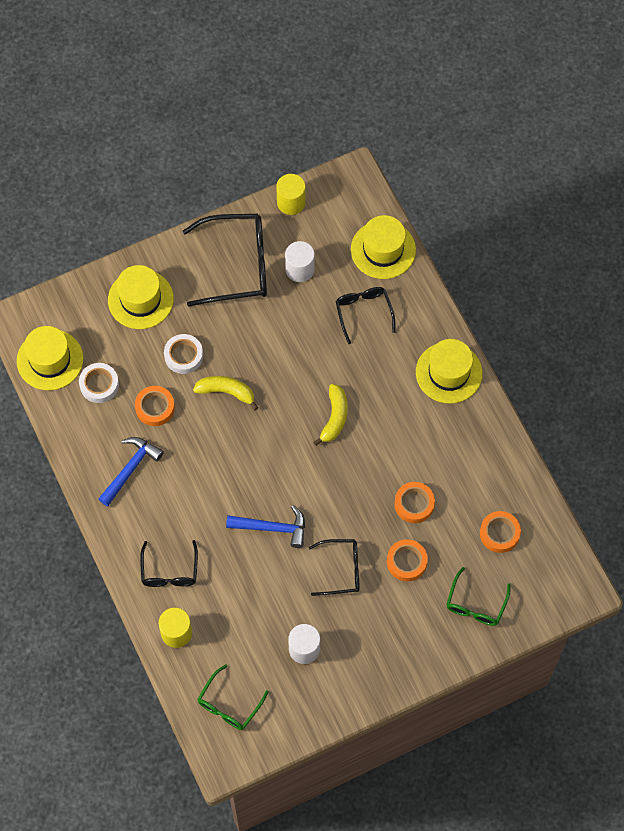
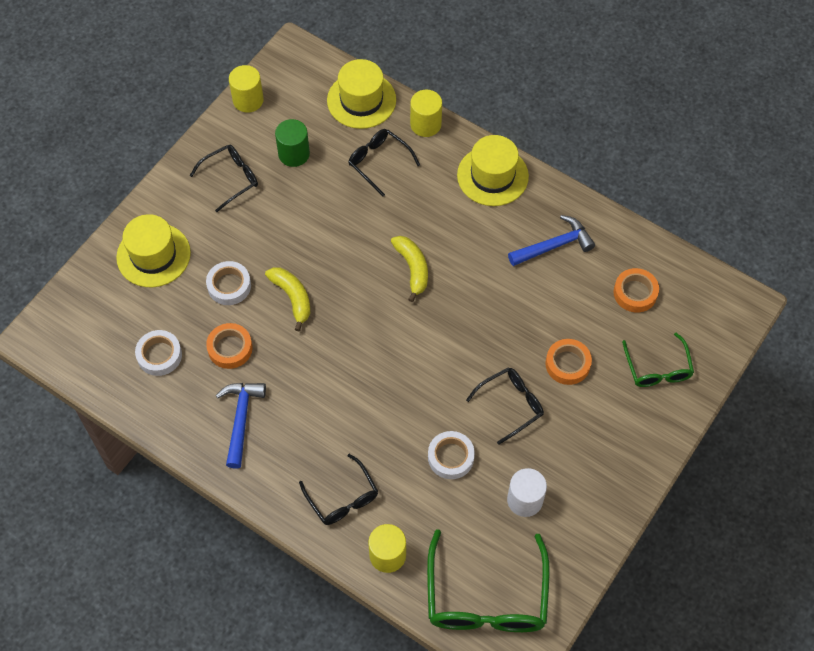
camera: 30 degrees left, 5 degrees down
(50, 360) = (93, 357): yellow hat -> none
(226, 392) = (292, 297): yellow banana -> yellow banana turned 75 degrees clockwise
(229, 704) = (486, 597): green glasses -> green glasses, size x1.76
(237, 265) = (231, 179): black glasses -> black glasses, size x0.57
(269, 585) = (450, 457): none -> white tape
(273, 528) = (419, 401): blue hammer -> blue hammer (554, 245)
(300, 269) = (294, 154): white cylinder -> green cylinder
(414, 504) = (539, 308): orange tape -> none
(422, 299) = (425, 124): none -> yellow cylinder

